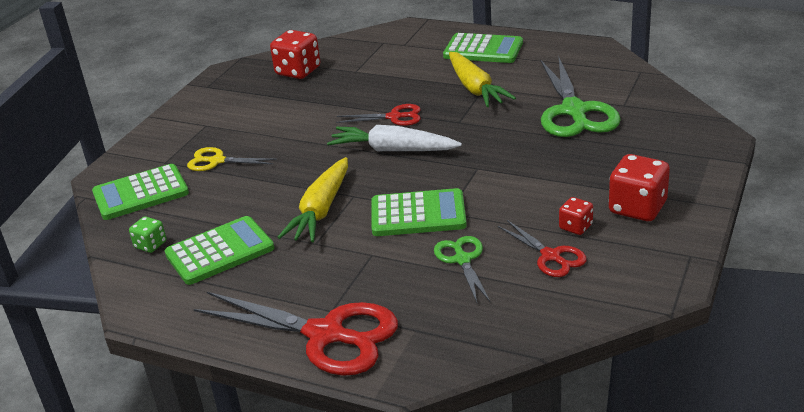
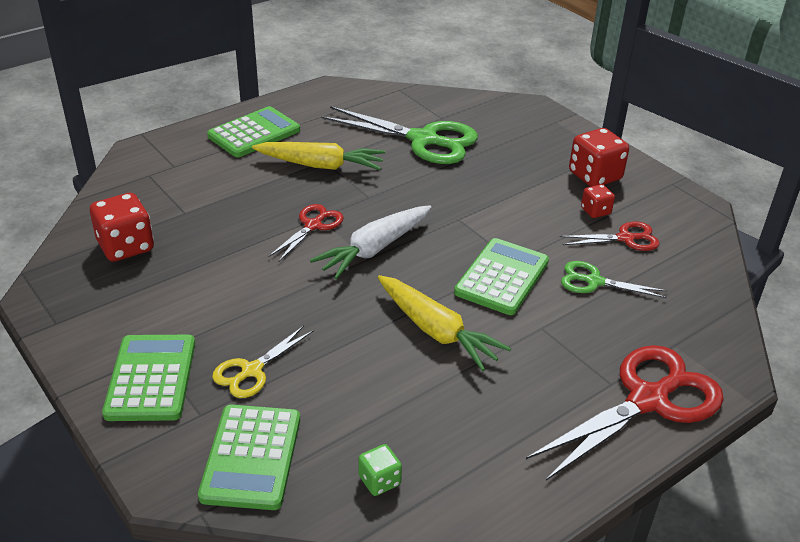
camera: 65 degrees left, 5 degrees up
(220, 251) = (445, 427): green calculator -> green calculator (151, 378)

